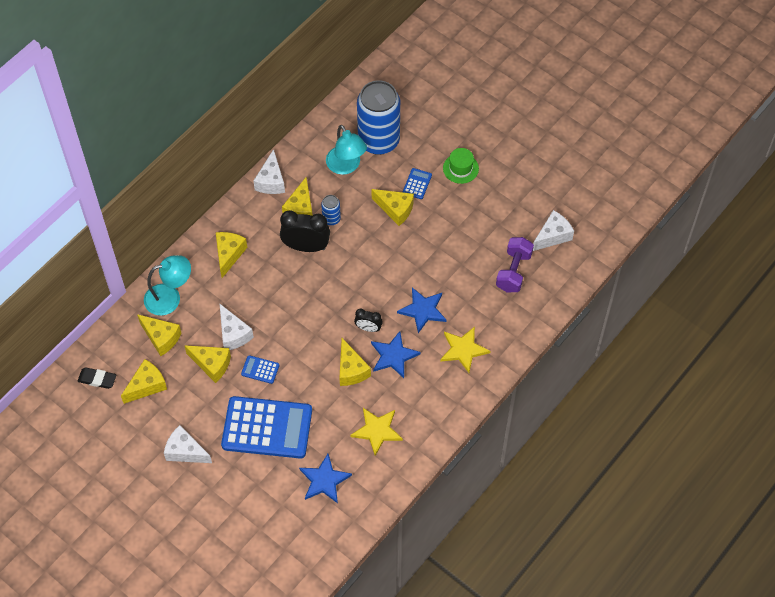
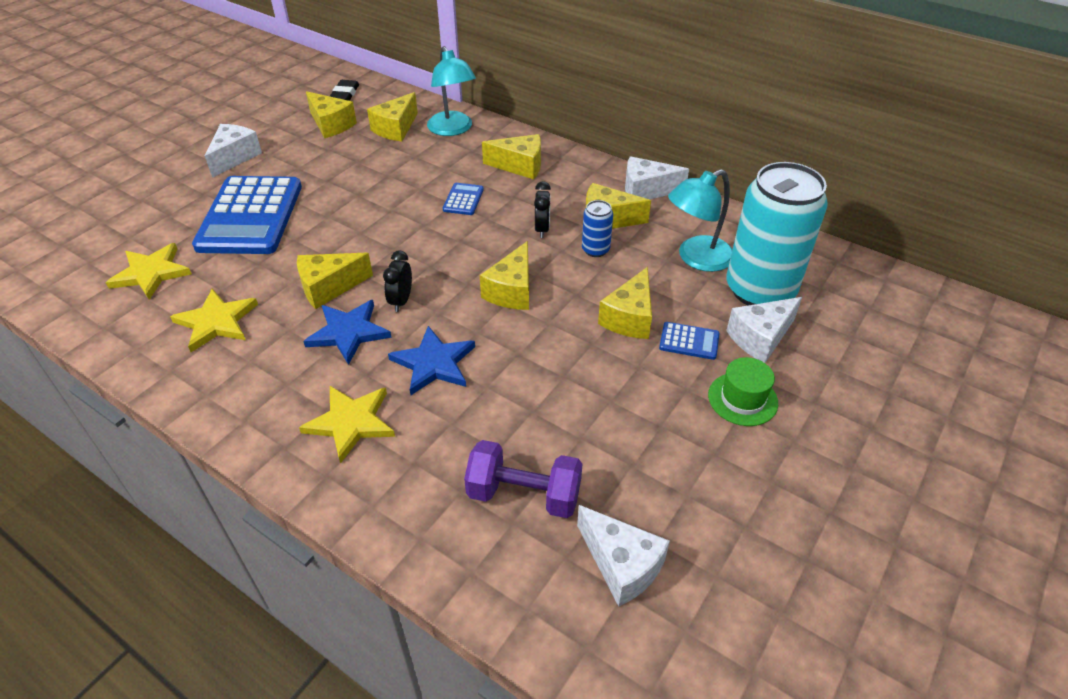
camera: 85 degrees right, 15 degrees down
(212, 364) = (354, 166): yellow cheese -> yellow cheese (512, 291)
(233, 334) = (398, 179): white cheese -> white cheese (760, 338)
(260, 370) = (341, 204): blue calculator -> blue calculator (463, 199)
(306, 247) = (542, 229): black clock -> black clock, size x0.55
(324, 480) = (151, 273): blue star -> yellow star
(378, 140) = (760, 290): blue can -> turquoise can

